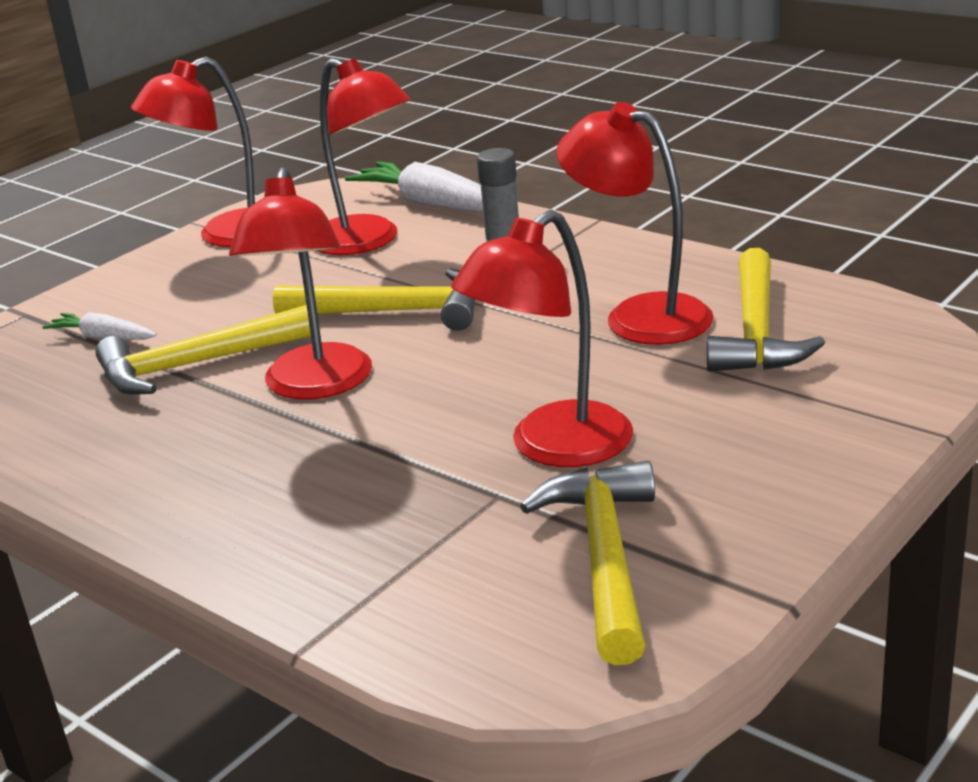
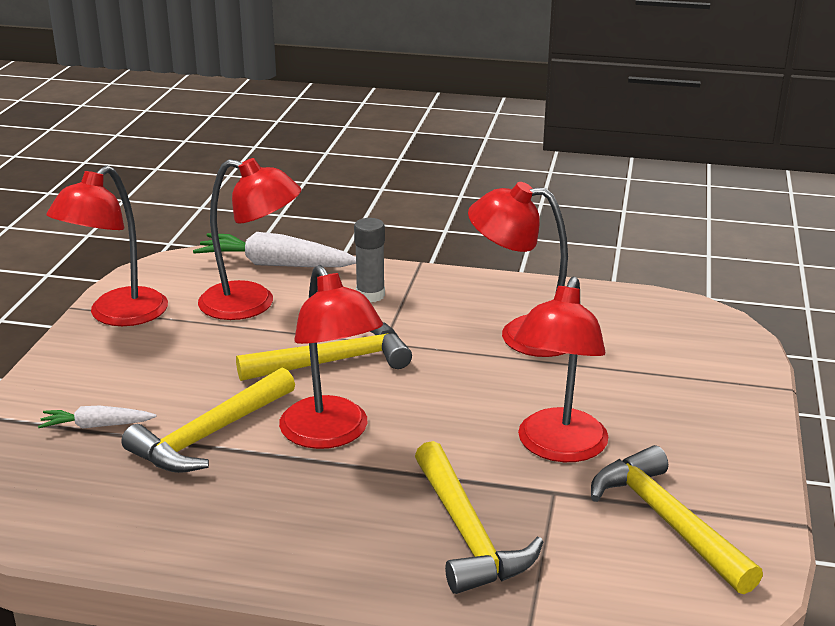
camera: 30 degrees left, 0 degrees up
(756, 331) = (613, 335): yellow hammer -> yellow hammer (467, 533)

